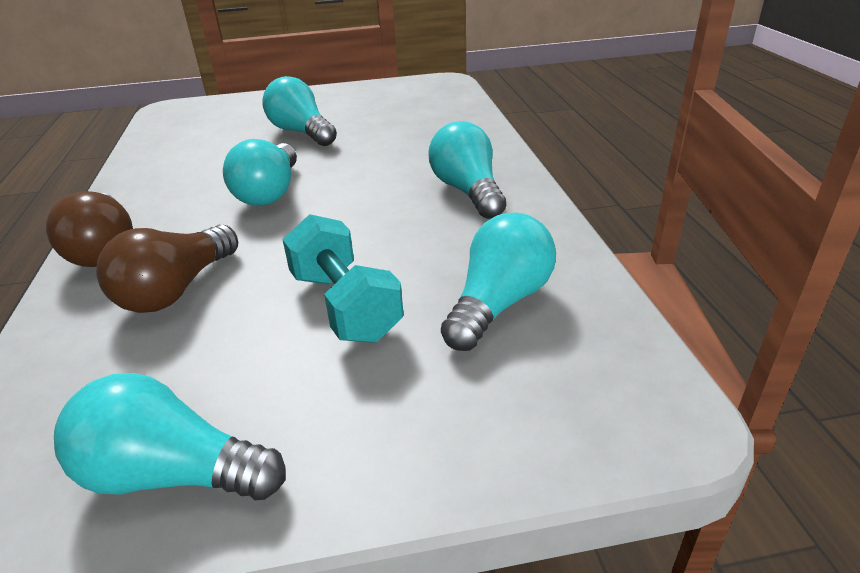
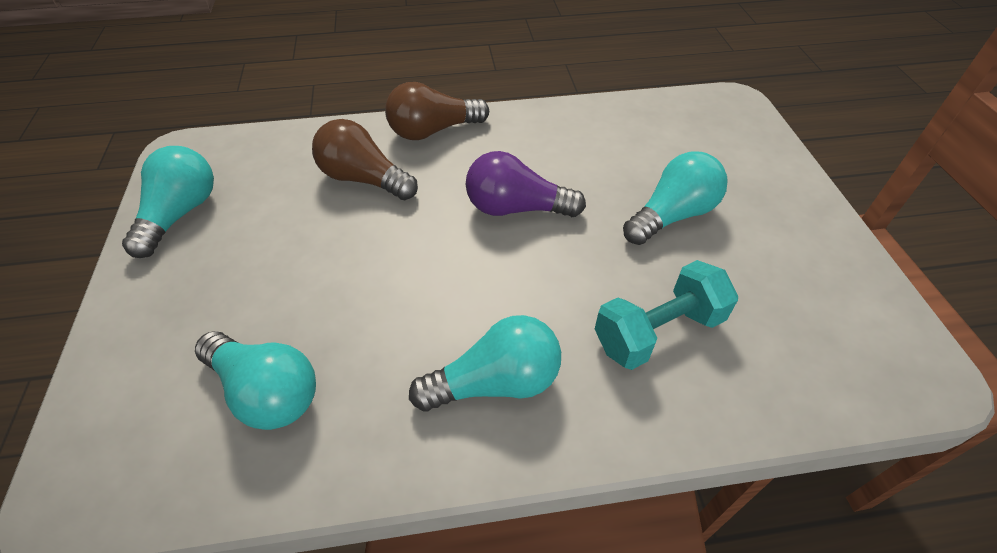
camera: 90 degrees right, 15 degrees up
(270, 192) = (516, 208): turquoise light bulb -> purple light bulb
(345, 306) = (306, 278): turquoise dumbbell -> turquoise dumbbell (658, 331)

